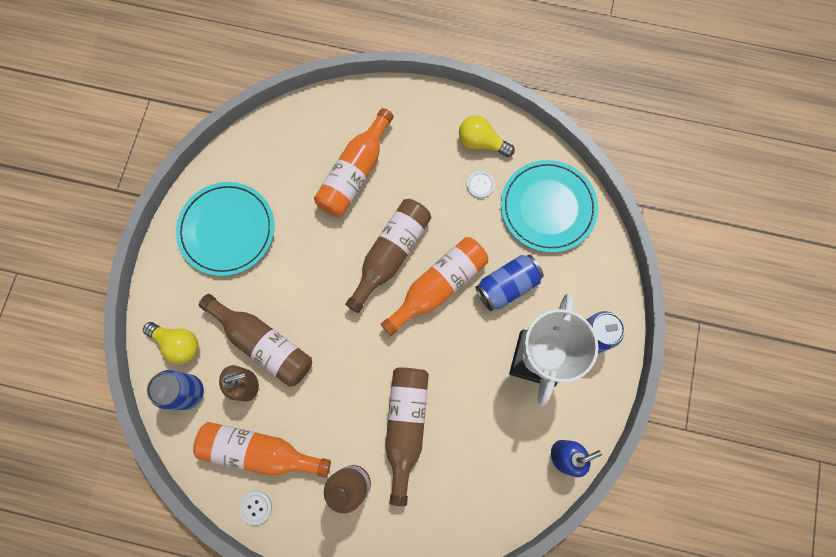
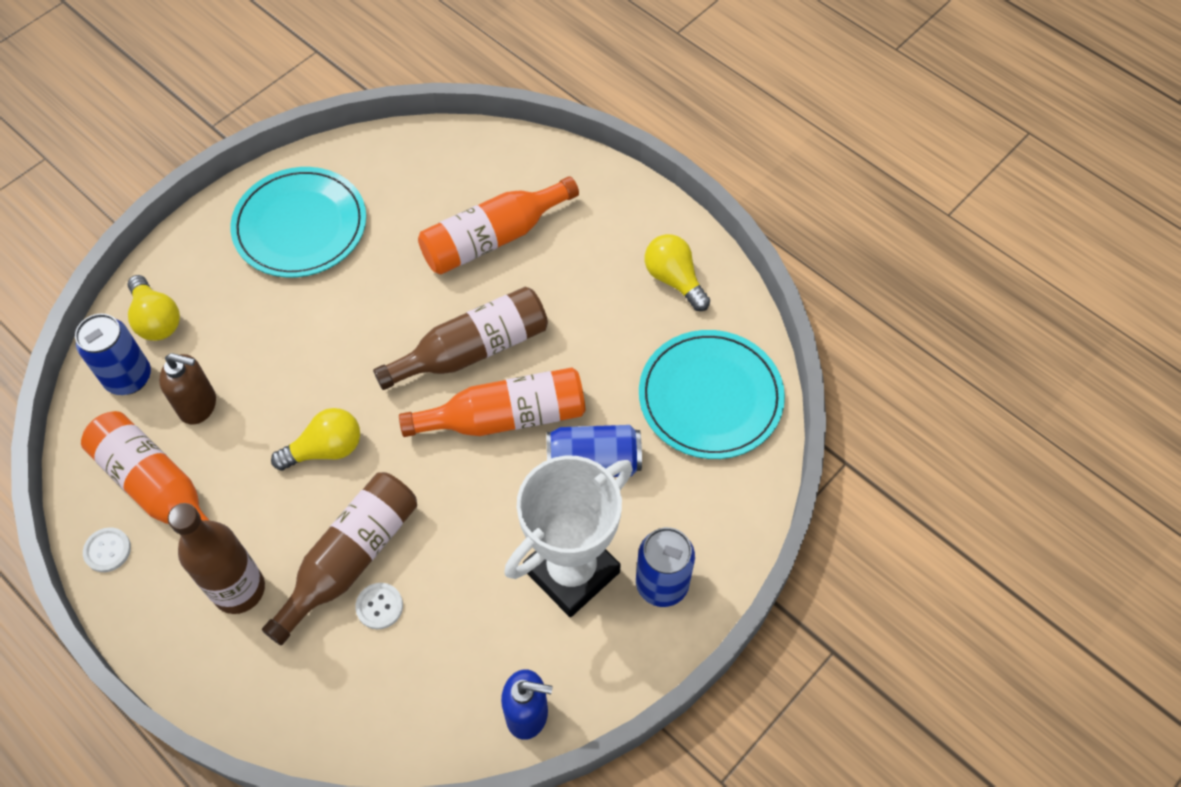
camera: 30 degrees right, 15 degrees down
(263, 343) = (251, 370): brown bottle -> none
(344, 368) = (325, 449): none -> yellow light bulb
(480, 185) = (639, 327): white button -> white button (379, 606)

